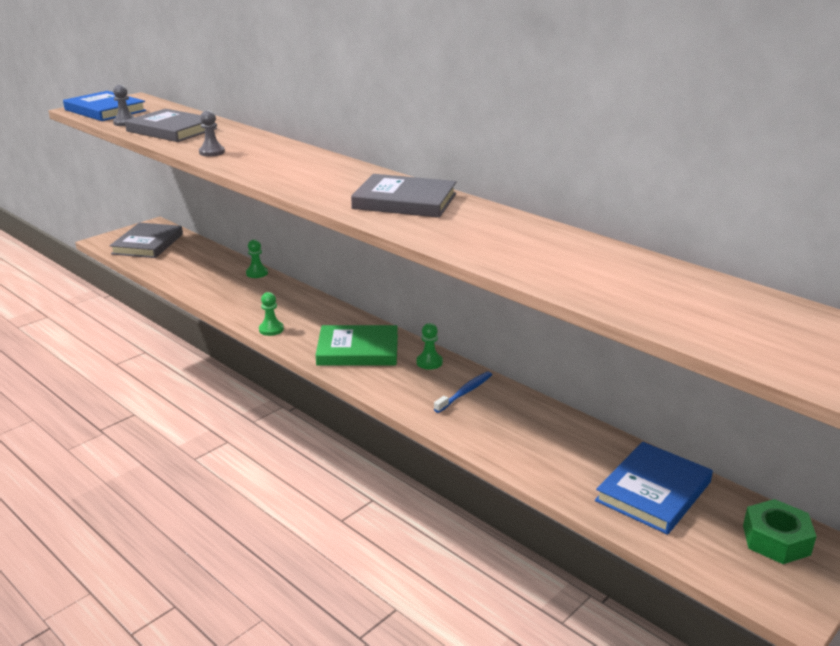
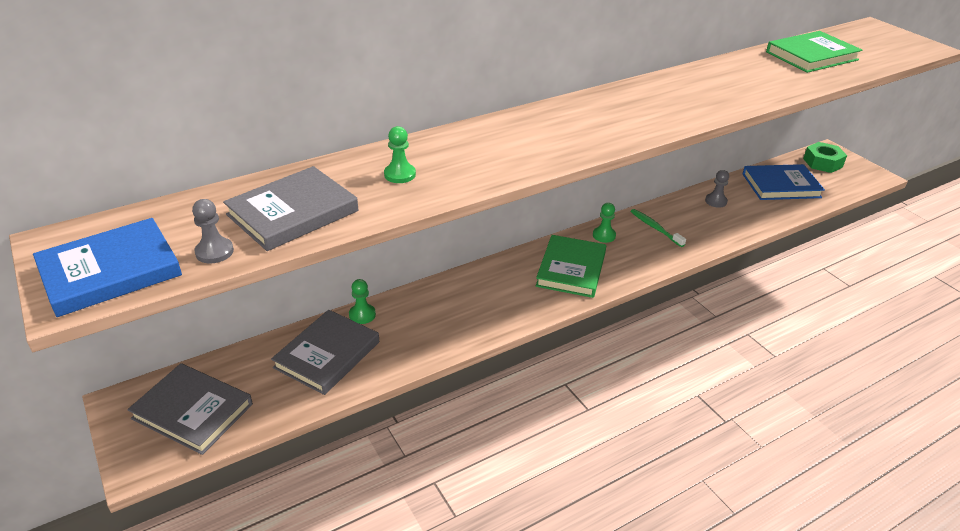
camera: 75 degrees left, 10 degrees up
(212, 152) = (422, 189): grey pawn -> grey pawn (716, 201)
(271, 329) = (510, 318): green pawn -> green pawn (400, 174)
(404, 201) = (633, 106): grey book -> grey book (327, 355)
(465, 392) = (655, 228): blue toothbrush -> green toothbrush
(653, 491) = (781, 186): blue book -> blue book turned 60 degrees counterclockwise
(668, 288) = (811, 56): none -> green book

